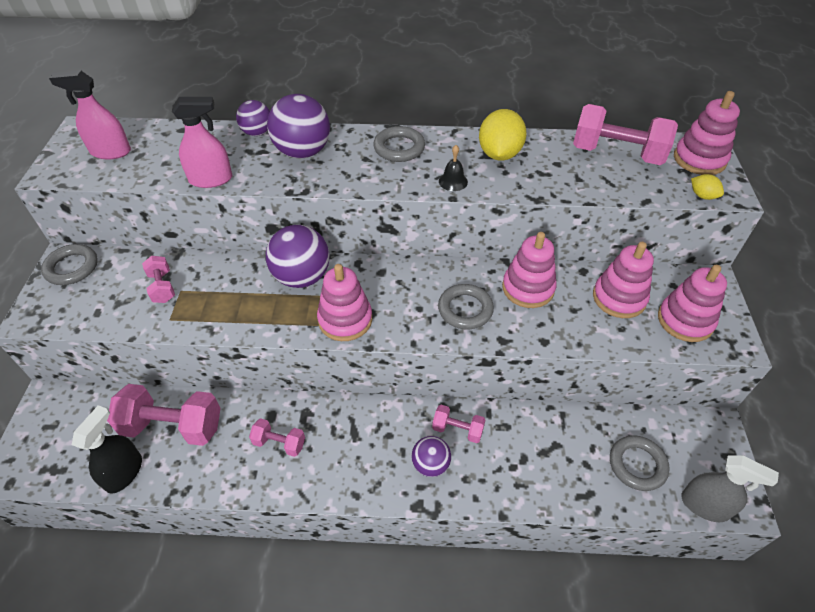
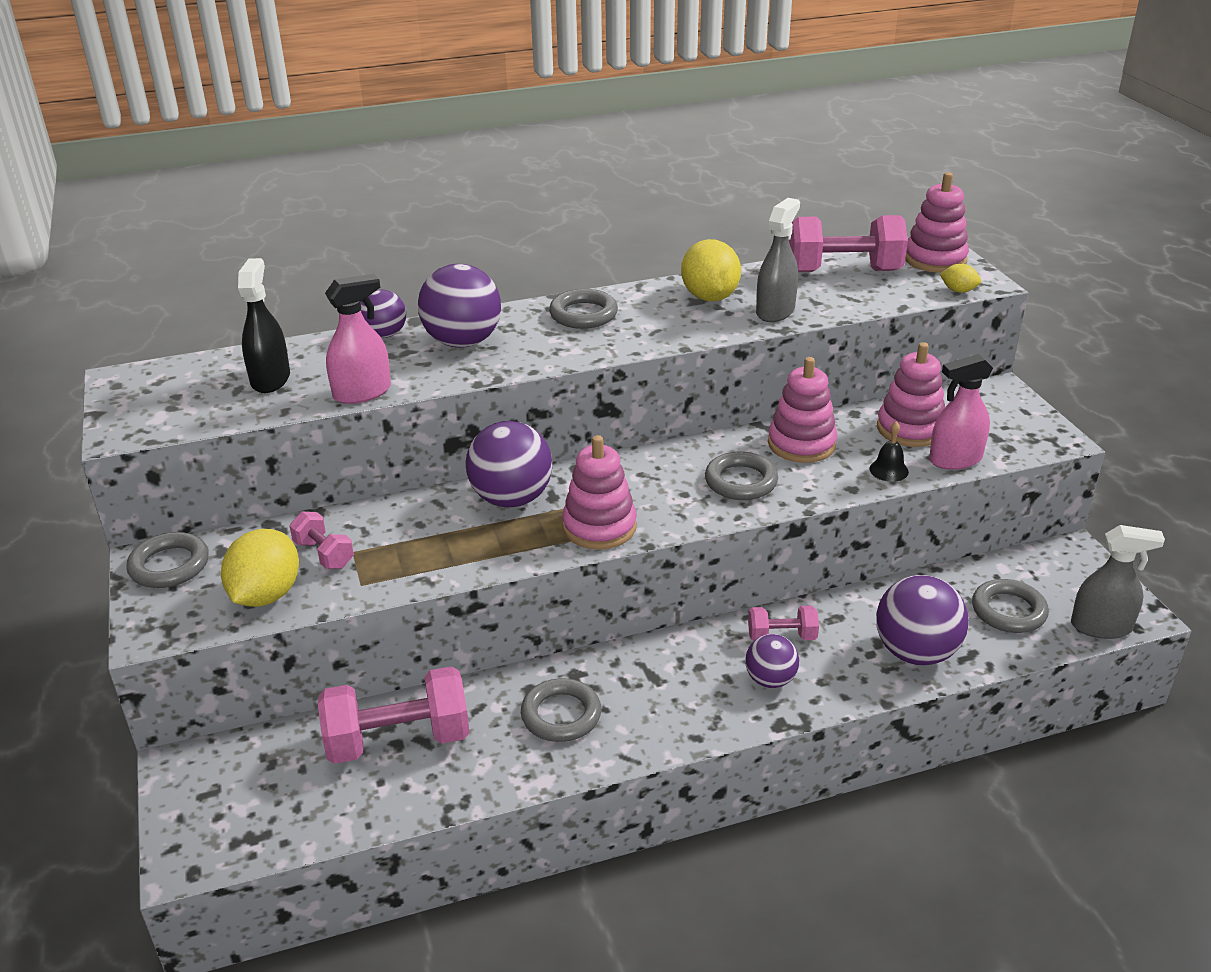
camera: 20 degrees left, 15 degrees down
(110, 152) = (192, 393): pink spray bottle -> pink spray bottle (955, 459)
(110, 309) = (266, 595): none -> yellow lemon
(124, 472) = (361, 809): black spray bottle -> black spray bottle (270, 379)
(279, 443) = (561, 715): pink dumbbell -> grey ring
(453, 181) = (673, 333): black bell -> black bell (889, 470)
(541, 180) = (775, 311): none -> grey spray bottle
(547, 478) = (915, 652): none -> purple ball
(685, 320) = (993, 432): pink stacking toy -> none

